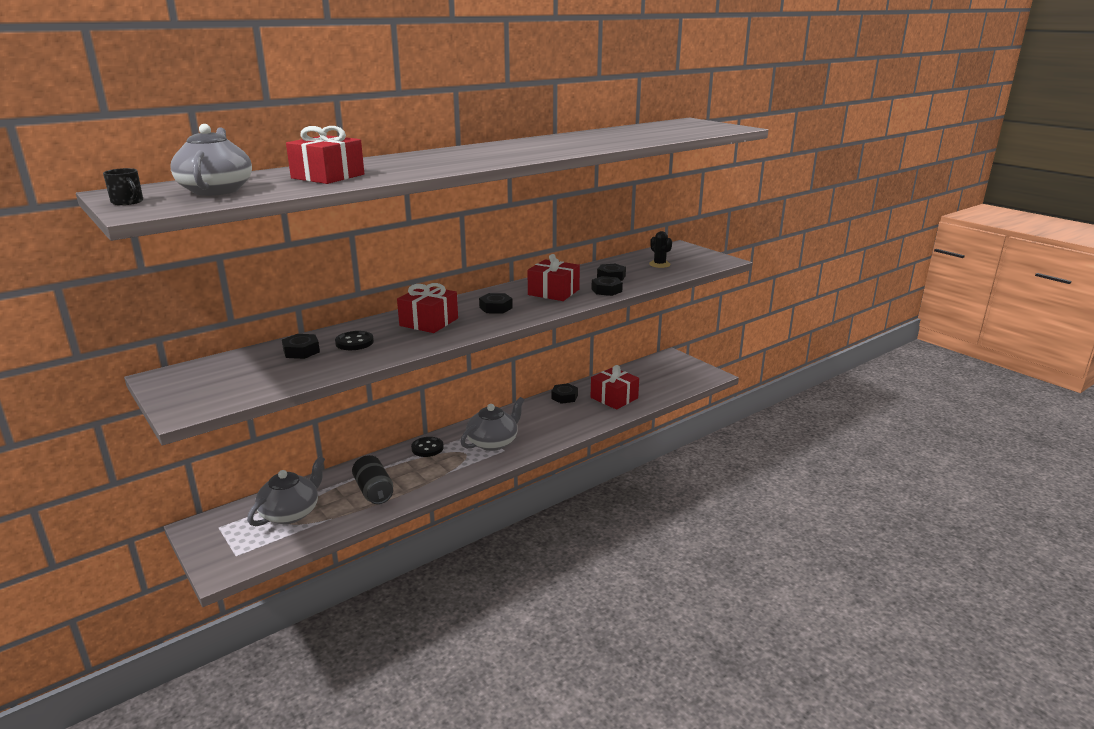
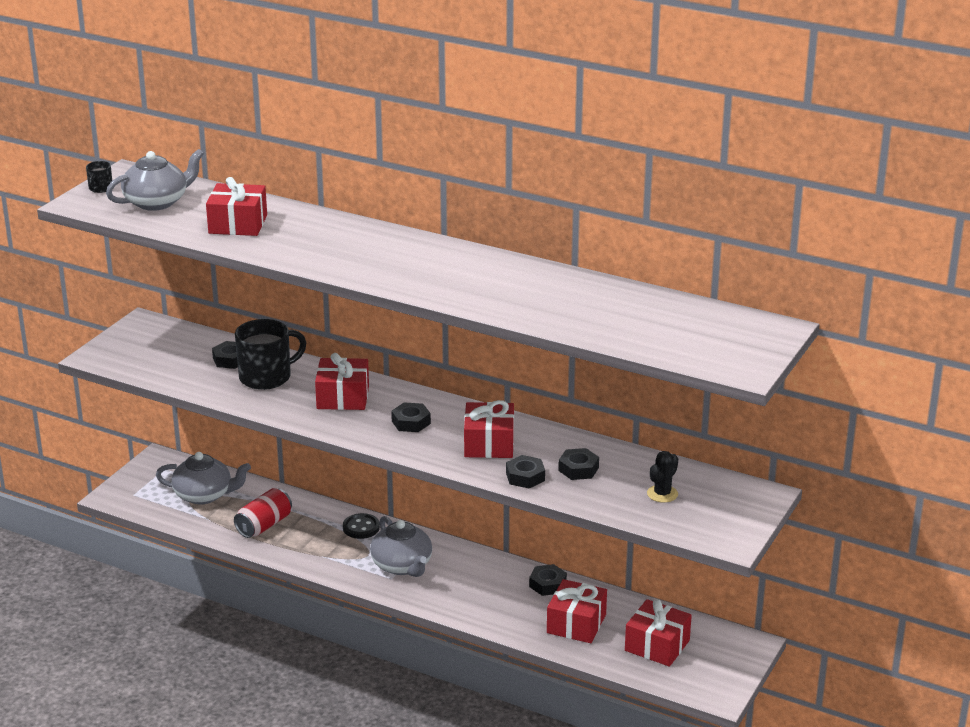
camera: 65 degrees right, 5 degrees up
(354, 342) = (266, 377): black button -> black mug
(374, 491) = (264, 525): black can -> red can
(493, 442) = (402, 566): grey teapot -> grey teapot turned 45 degrees clockwise
(654, 380) = (657, 645): none -> red gift

